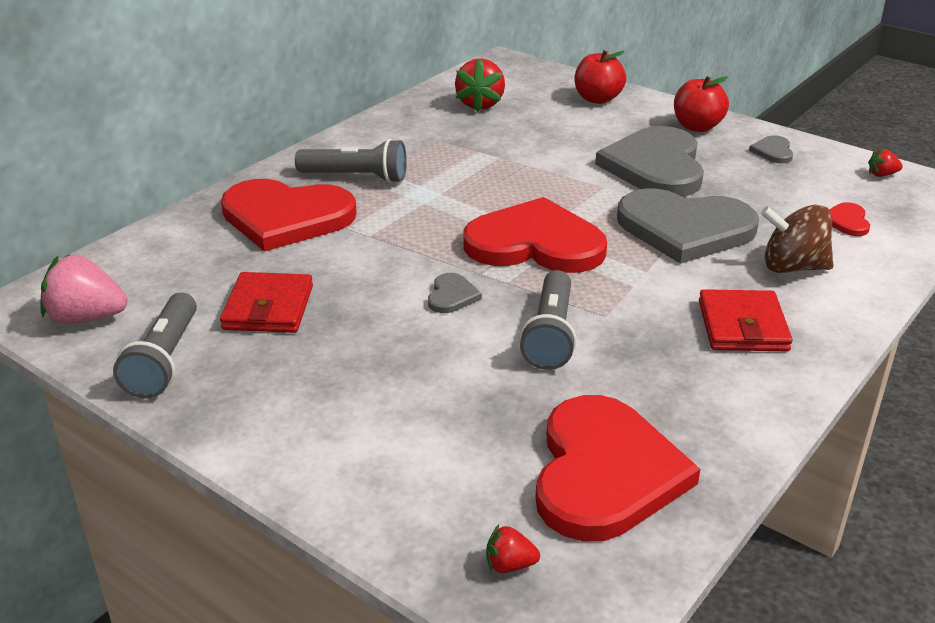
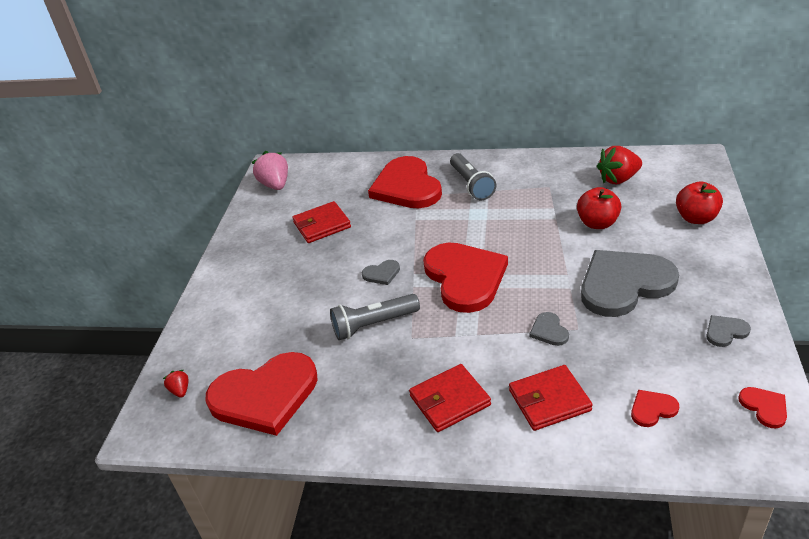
camera: 65 degrees right, 5 degrees up
(164, 360) = (260, 221): grey flashlight -> none
(685, 229) = (549, 331): grey heart -> grey heart, size x0.41
(697, 127) = (715, 279): red apple -> red apple (597, 223)
(792, 267) = (549, 400): brown spinning top -> red wallet
(882, 175) = (764, 407): red strawberry -> red heart

